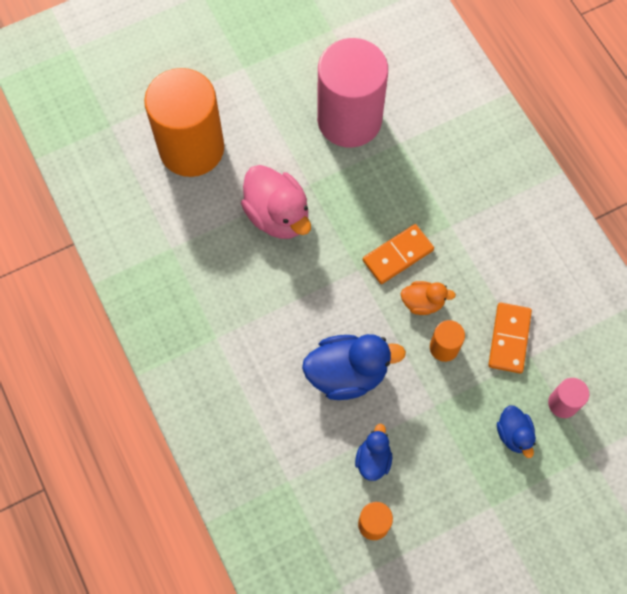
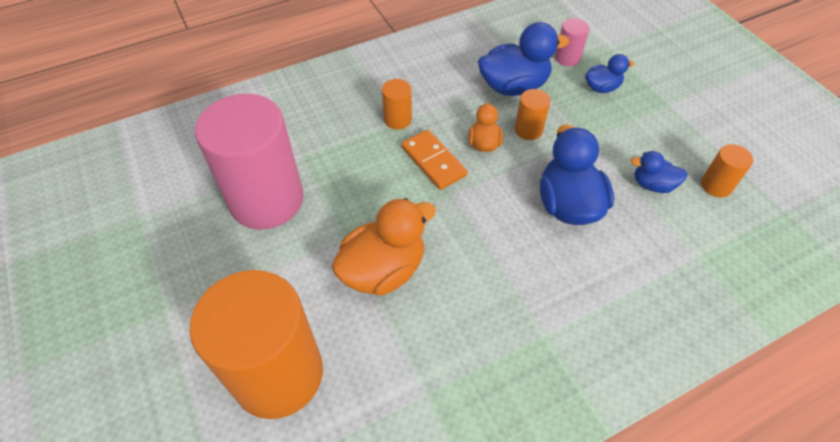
camera: 90 degrees left, 15 degrees down
(277, 215) = (383, 270): pink duck -> orange duck
(452, 222) = (397, 119): none -> orange cylinder
(509, 339) = (513, 86): orange domino -> blue duck

